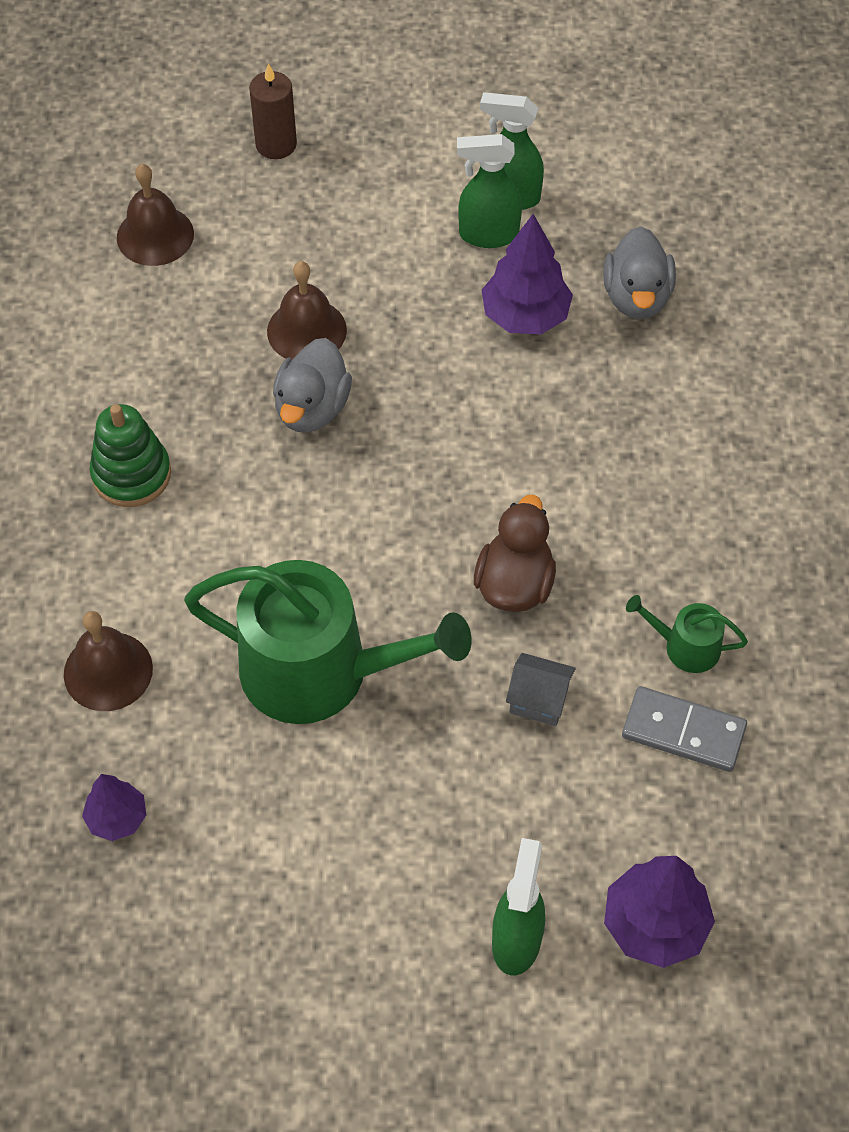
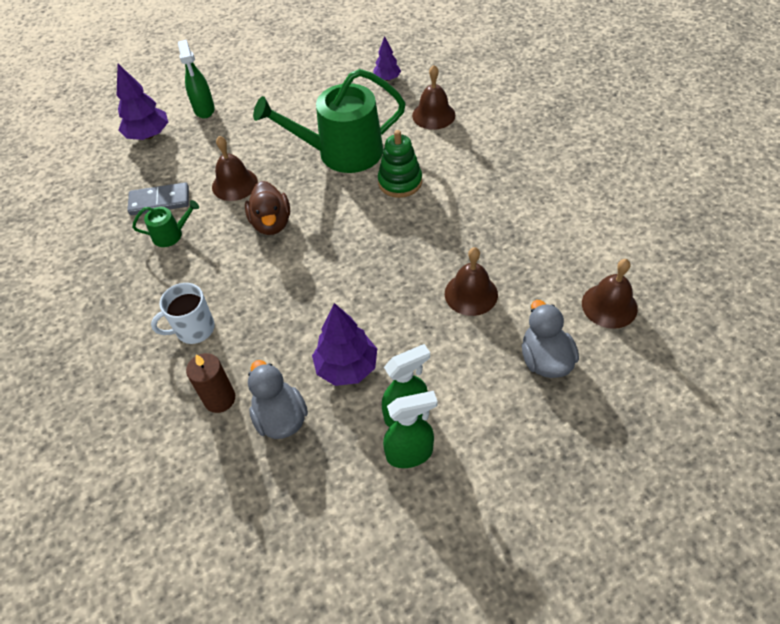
camera: 155 degrees right, 5 degrees down
(131, 474) = (496, 184): green stacking toy -> green stacking toy (400, 182)
(276, 144) = (599, 409): brown candle -> brown candle (219, 399)
(312, 408) = (433, 254): grey duck -> grey duck (545, 359)
(539, 700) = (234, 184): grey house -> brown bell
(703, 462) = (194, 329): none -> white mug

